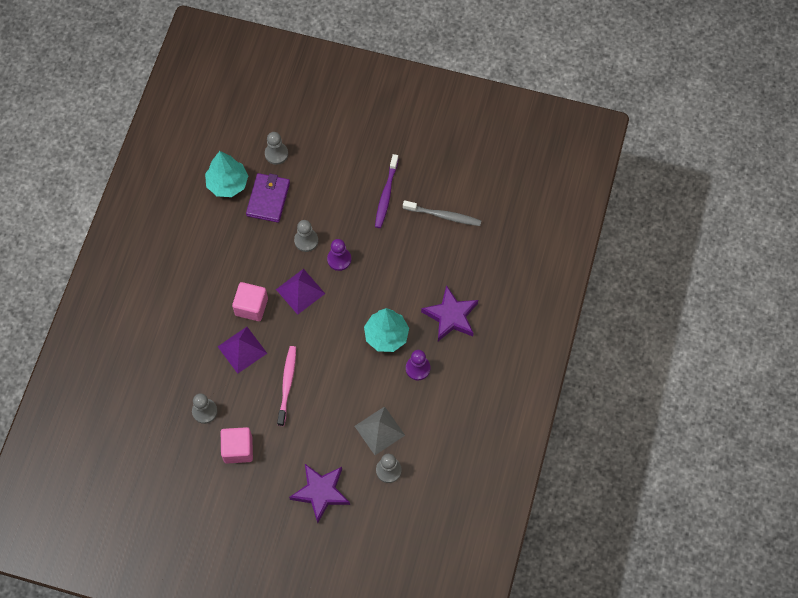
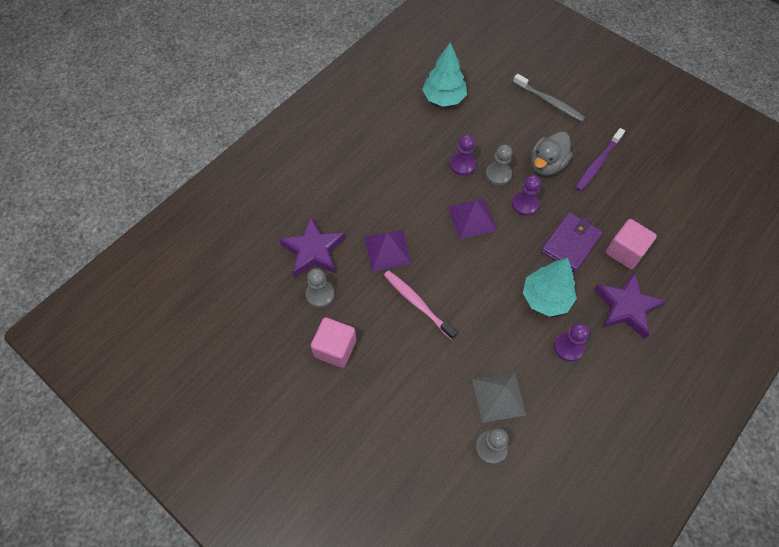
camera: 25 degrees right, 5 degrees down
(251, 307) = (416, 213): pink cube -> pink cube (625, 252)
(268, 199) = (477, 125): purple wallet -> purple wallet (570, 243)
(272, 244) = (462, 165): none -> purple pawn
(276, 154) = (501, 90): grey pawn -> none
(287, 384) = (417, 304): pink toothbrush -> pink toothbrush turned 75 degrees counterclockwise
(321, 492) = (403, 437): purple star -> purple star (313, 251)
(343, 214) = (546, 165): none -> grey duck
(443, 216) = (652, 205): grey toothbrush -> grey toothbrush (549, 102)

